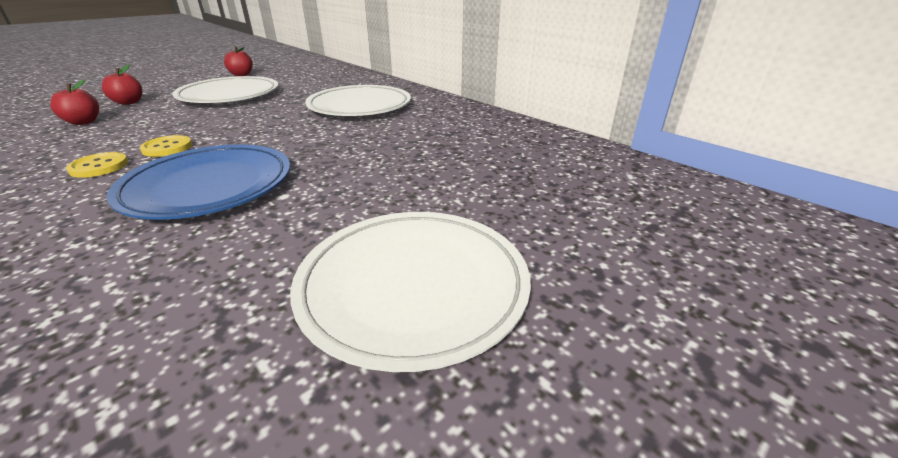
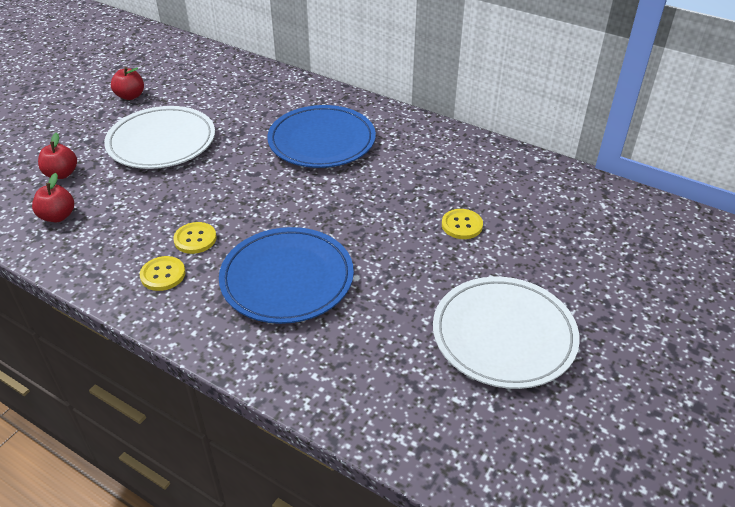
camera: 15 degrees left, 10 degrees up
(360, 106) = (322, 141): white plate -> blue plate
(444, 171) = (462, 225): none -> yellow button

